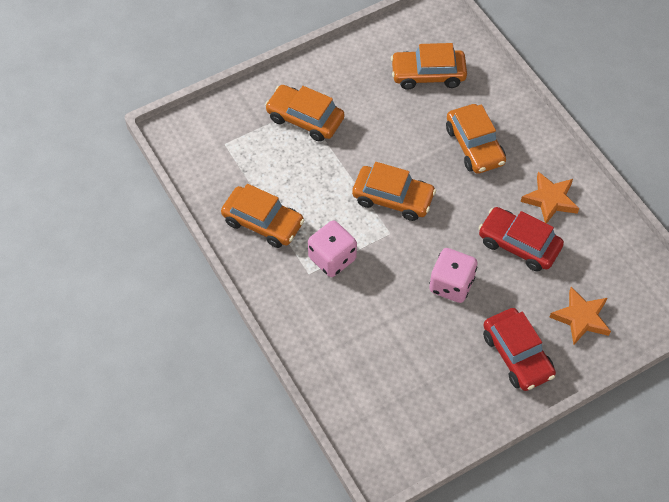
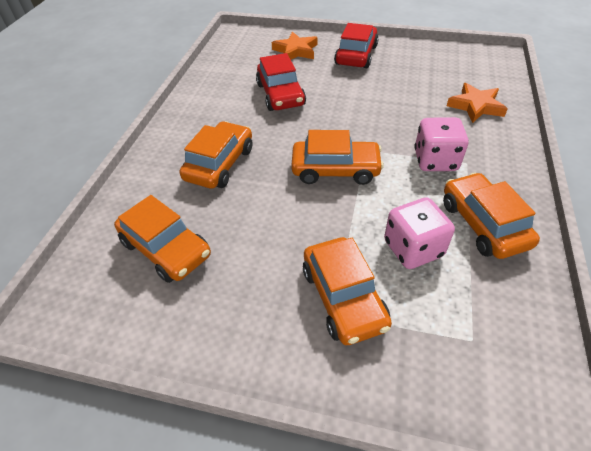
camera: 135 degrees left, 10 degrees down
(393, 198) = (335, 170): orange car -> orange car turned 120 degrees clockwise
(451, 285) = (356, 100): pink dice -> pink dice (413, 248)
(550, 200) = (223, 103): orange star -> orange star (476, 106)

